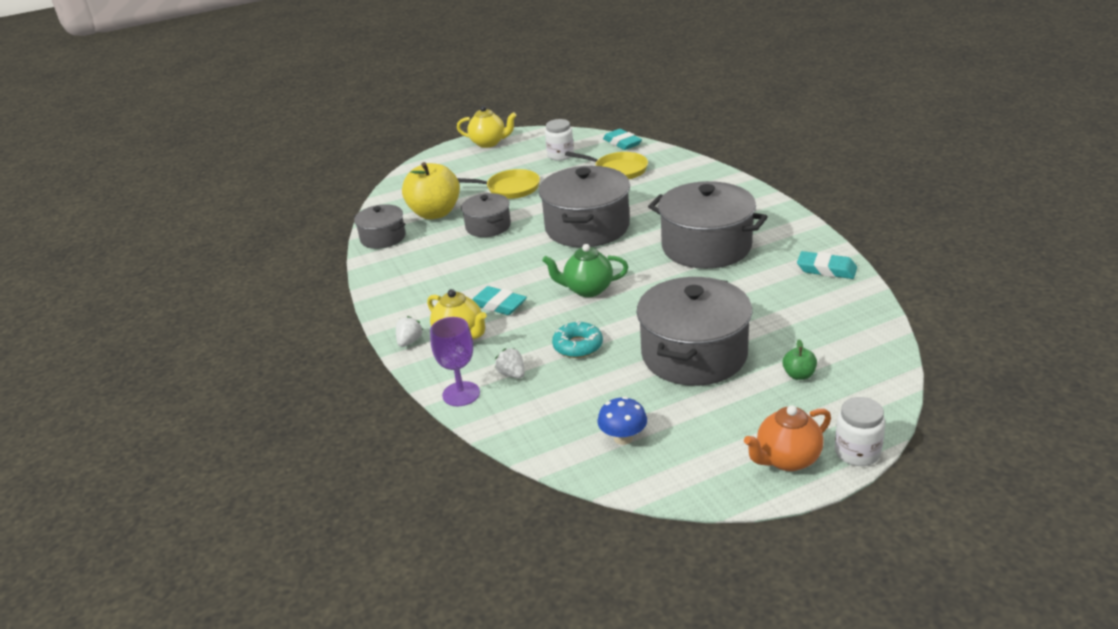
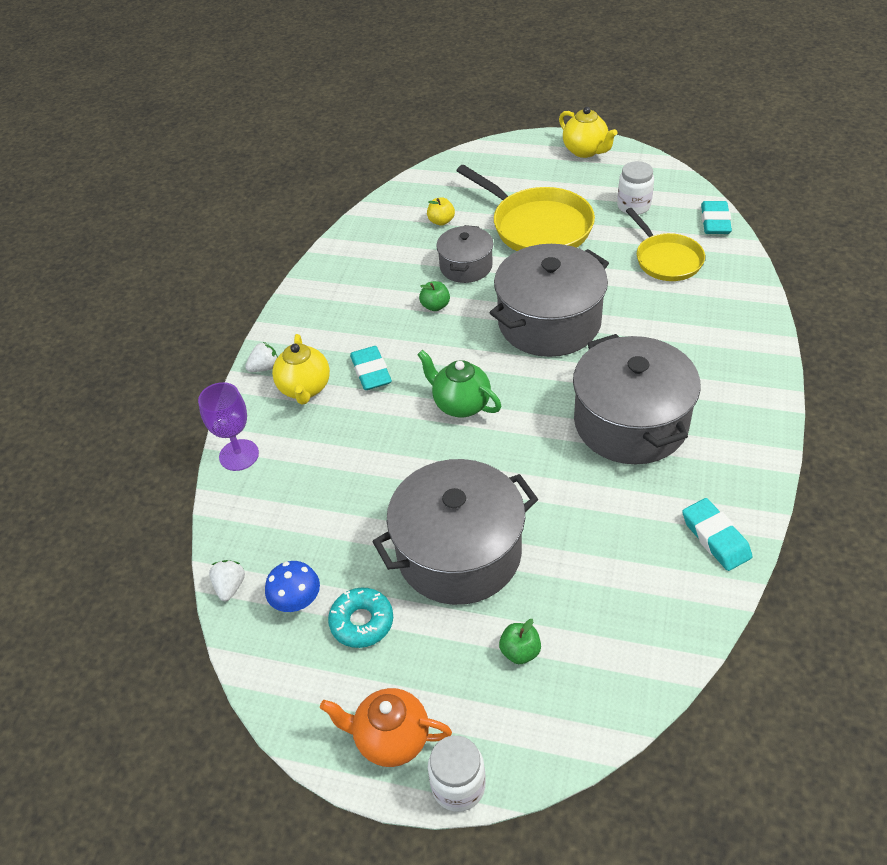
camera: 40 degrees right, 15 degrees up
(383, 238) = (370, 228): grey pot -> none
(435, 213) = (441, 221): yellow apple -> yellow apple, size x0.43
(495, 254) = (435, 306): none -> green apple
(509, 188) = (537, 226): yellow pan -> yellow pan, size x1.56
(512, 374) = (296, 462): white strawberry -> white strawberry (230, 586)
(578, 346) = (378, 468): turquoise donut -> turquoise donut (362, 622)

